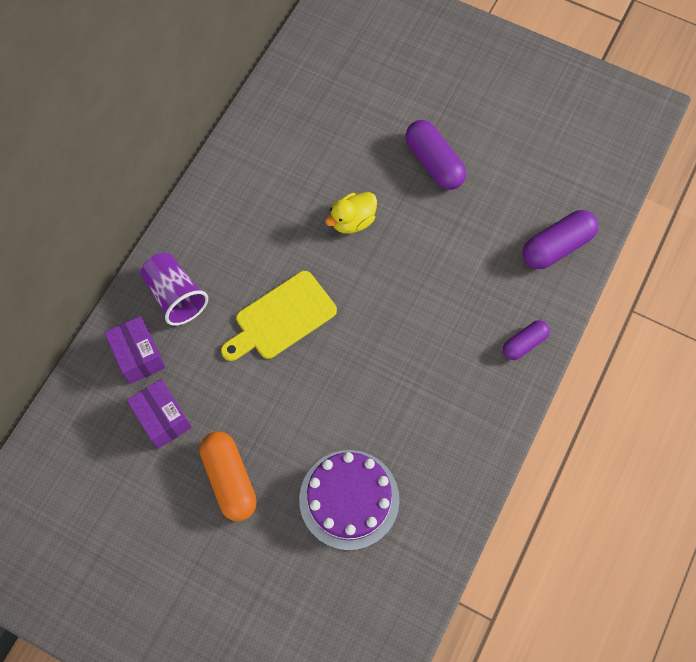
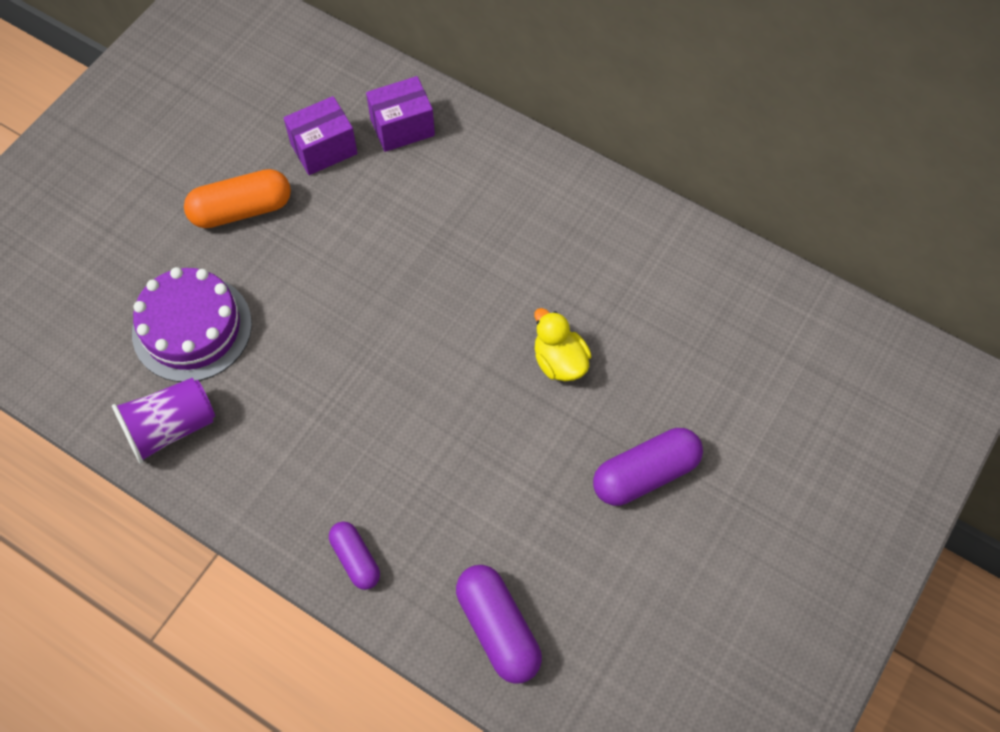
camera: 95 degrees right, 5 degrees down
(176, 295) = (473, 163): purple cup -> purple cup (171, 428)
(281, 318) = (431, 271): yellow cutting board -> none

